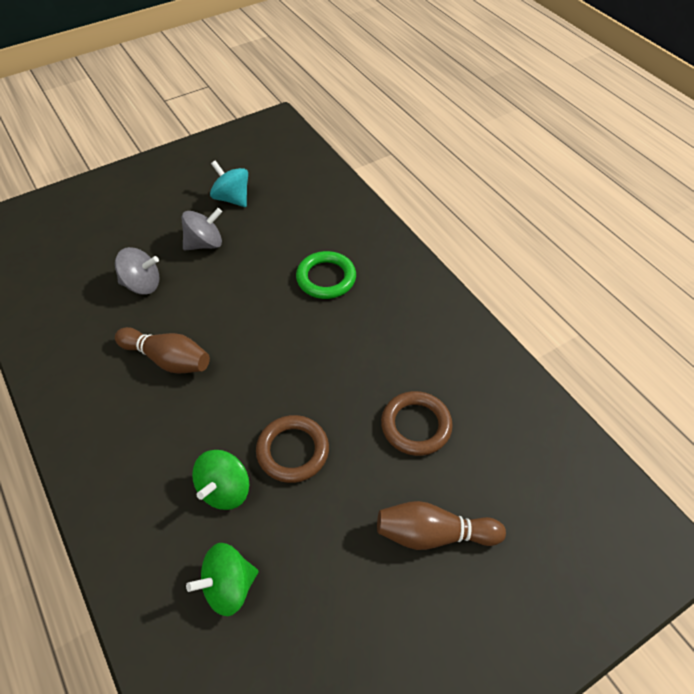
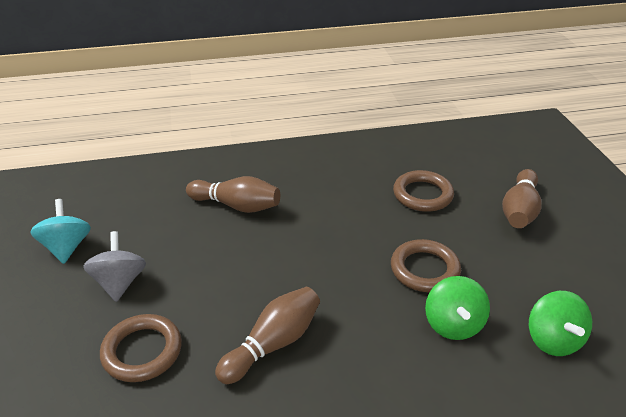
camera: 70 degrees left, 15 degrees down
(142, 284) = (142, 351): grey spinning top -> brown ring
(225, 489) = (453, 324): green spinning top -> green spinning top turned 45 degrees clockwise
(232, 198) = (67, 247): turquoise spinning top -> turquoise spinning top turned 105 degrees clockwise
(326, 278) = (237, 206): green ring -> brown bowling pin

